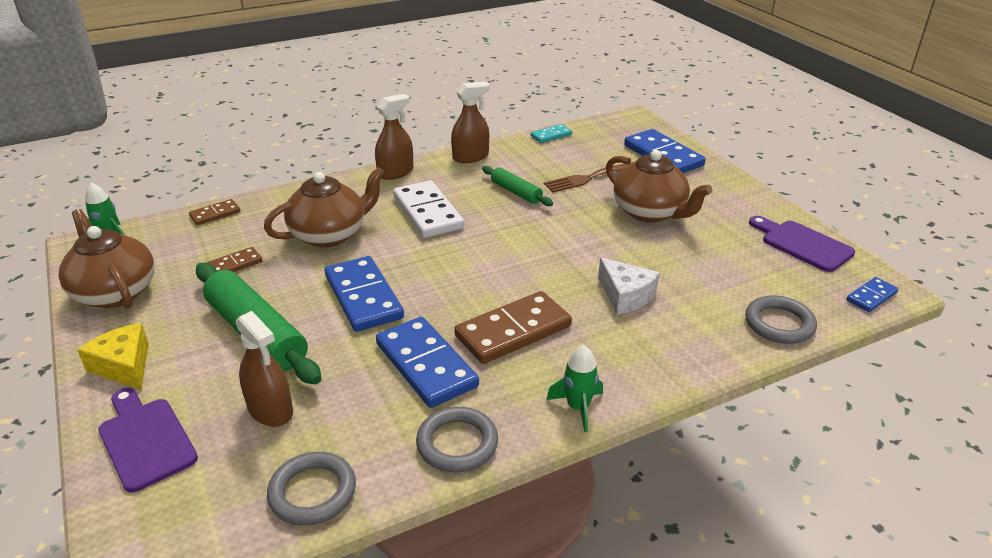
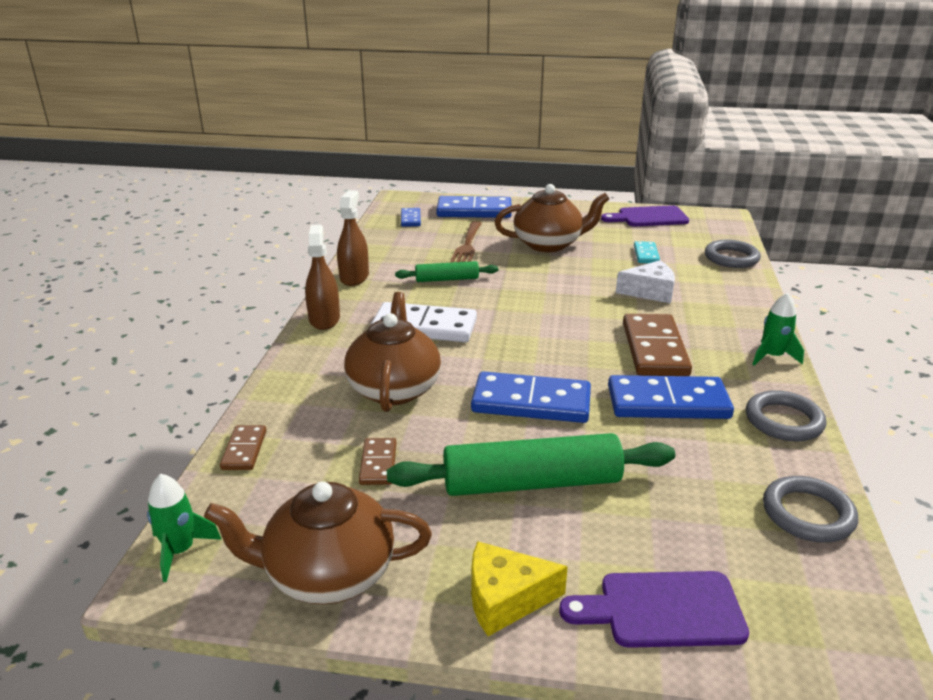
camera: 55 degrees left, 5 degrees down
(270, 410) = (670, 507): brown spray bottle -> none
(551, 135) = (374, 235): turquoise domino -> turquoise domino (646, 254)
(871, 297) = (726, 223): blue domino -> blue domino (410, 219)

